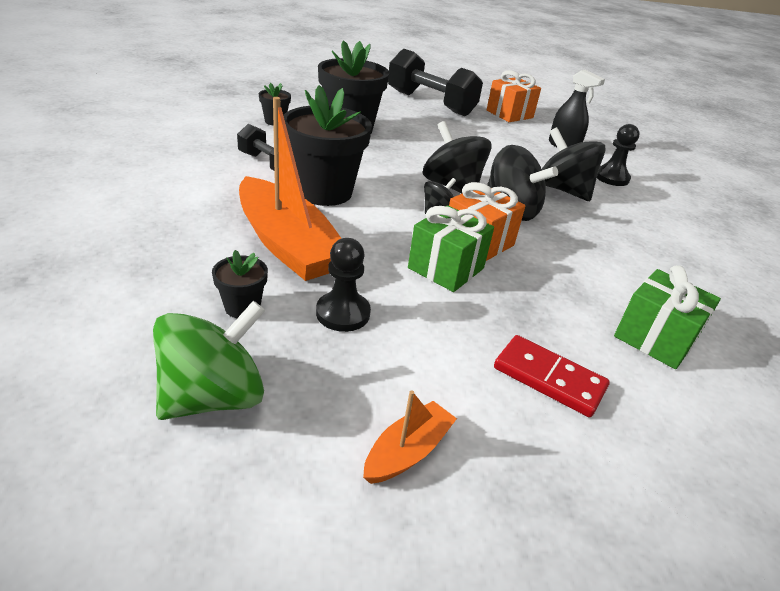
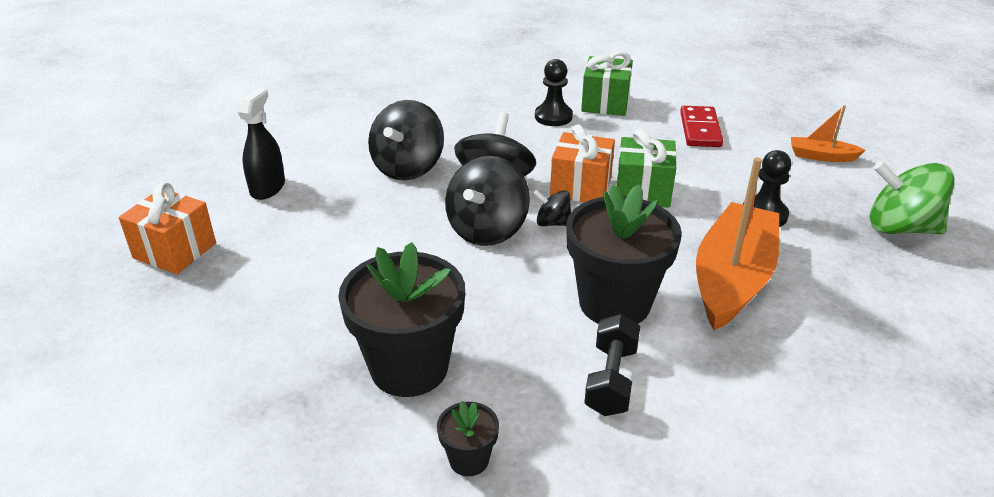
camera: 115 degrees left, 0 degrees up
(242, 307) = (830, 258): black flower pot -> none
(430, 103) = (194, 336): black dumbbell -> none
(611, 178) = (337, 147): black pawn -> black pawn (553, 117)

